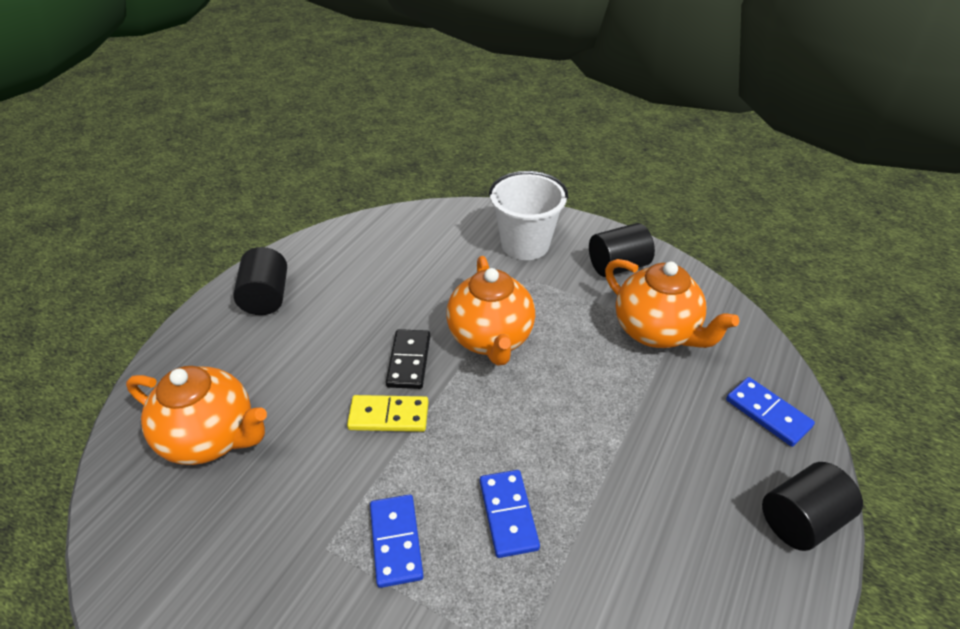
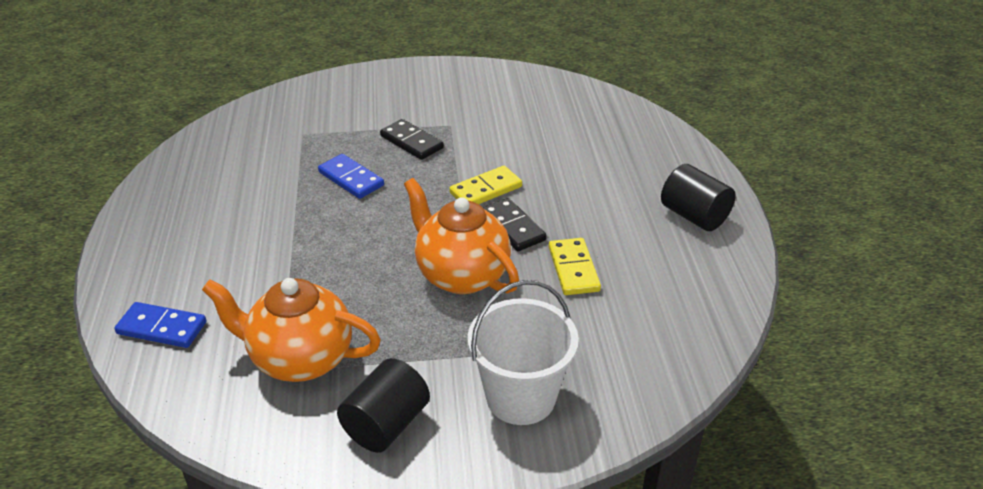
camera: 145 degrees right, 5 degrees down
(211, 438) = (586, 132): orange teapot -> none
(396, 541) = (411, 142): blue domino -> black domino
(405, 302) = (573, 269): none -> yellow domino
(801, 520) = (128, 260): black cylinder -> none

